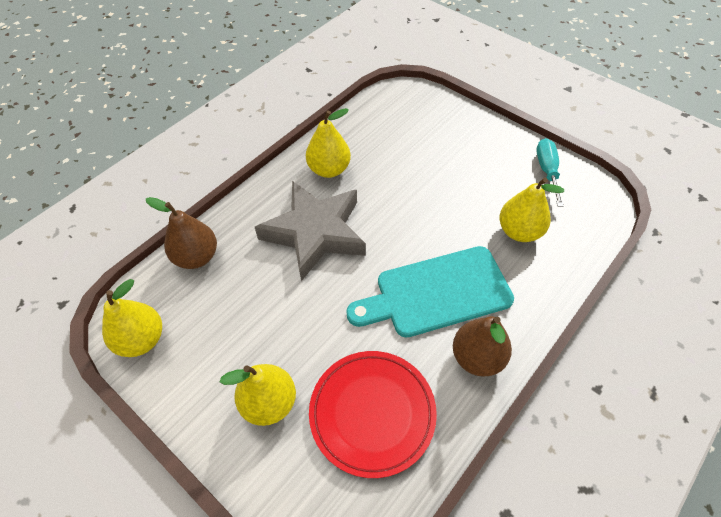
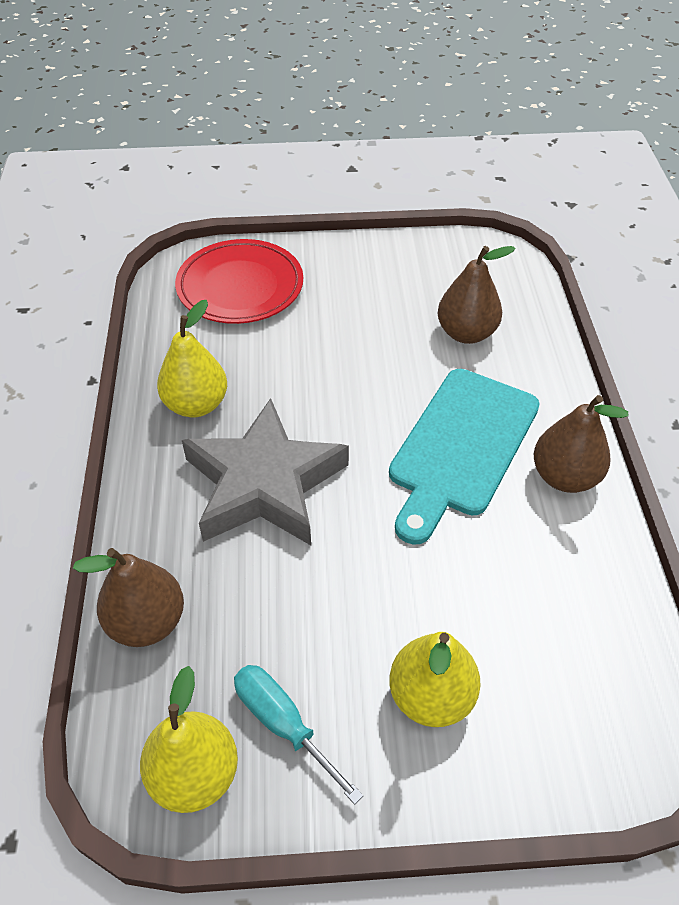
camera: 45 degrees left, 5 degrees down
(372, 413) = (538, 610): red plate -> red plate (240, 287)
(519, 231) = (466, 333): yellow pear -> brown pear
(547, 171) = (425, 259): turquoise screwdriver -> turquoise screwdriver (283, 724)

